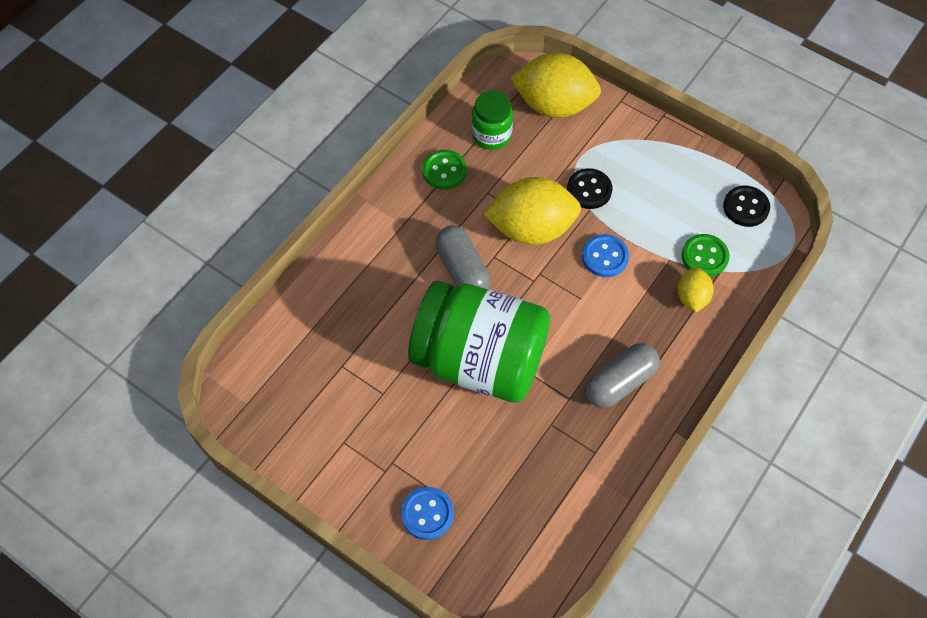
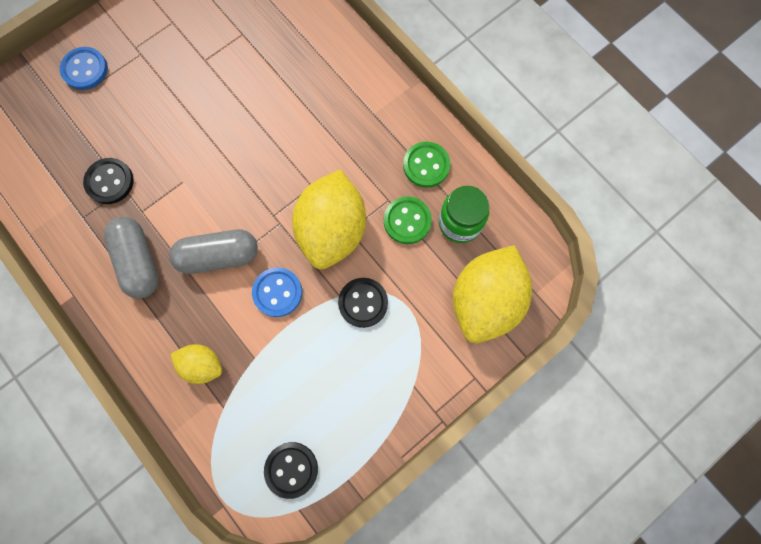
camera: 105 degrees right, 15 degrees up
(462, 270) = (306, 153): grey capsule -> grey capsule (219, 256)
(480, 361) = (206, 145): green jar -> none
(548, 439) = (110, 182): none -> black button
(704, 256) = (245, 397): green button -> green button (407, 221)

